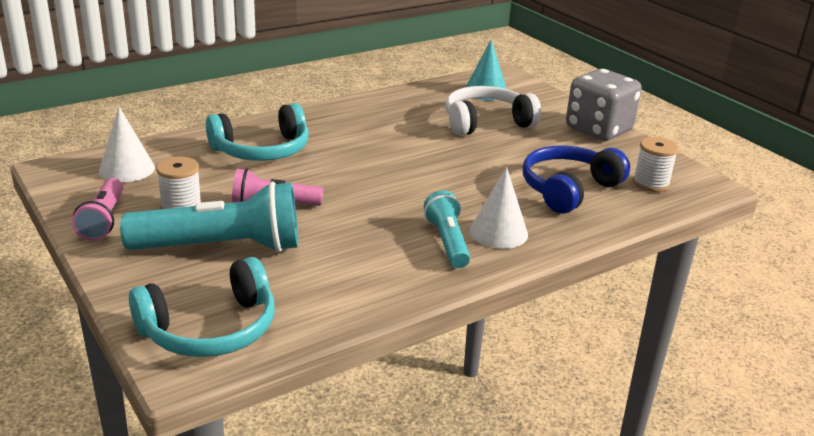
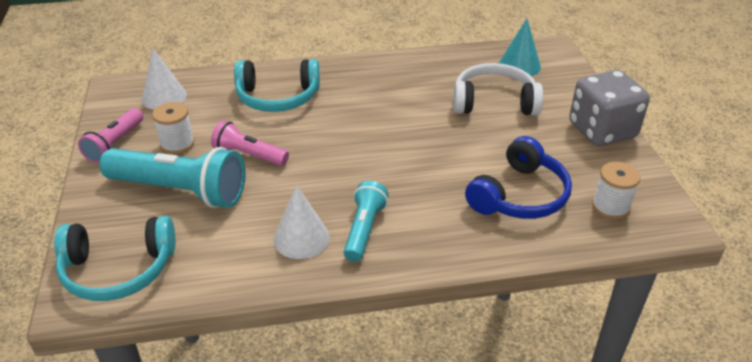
camera: 25 degrees right, 10 degrees up
(498, 232) = (417, 230): white cone -> white cone (301, 238)
(568, 189) = (520, 195): blue headphones -> blue headphones turned 150 degrees clockwise

